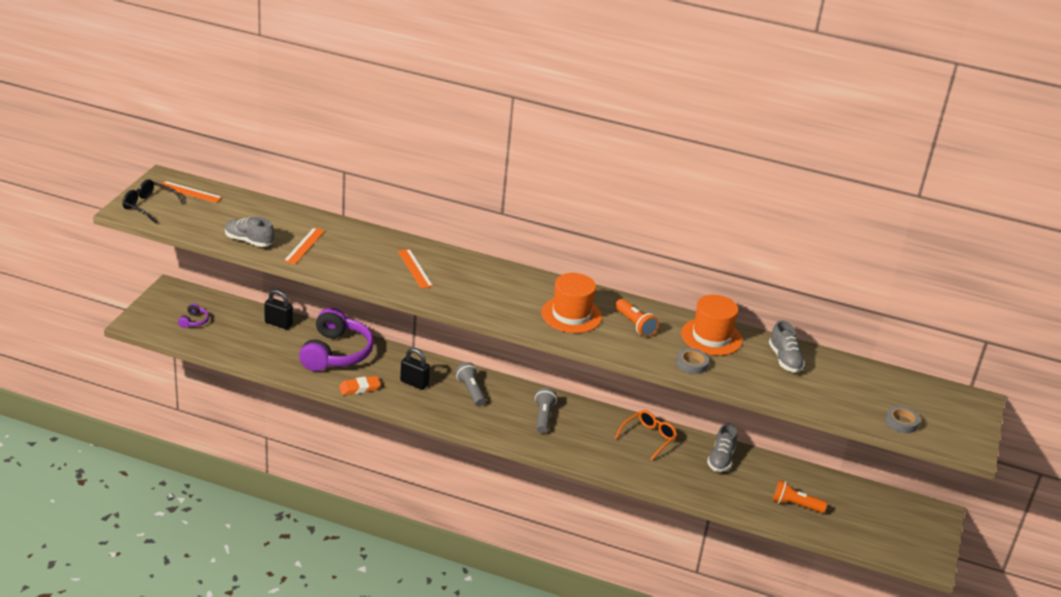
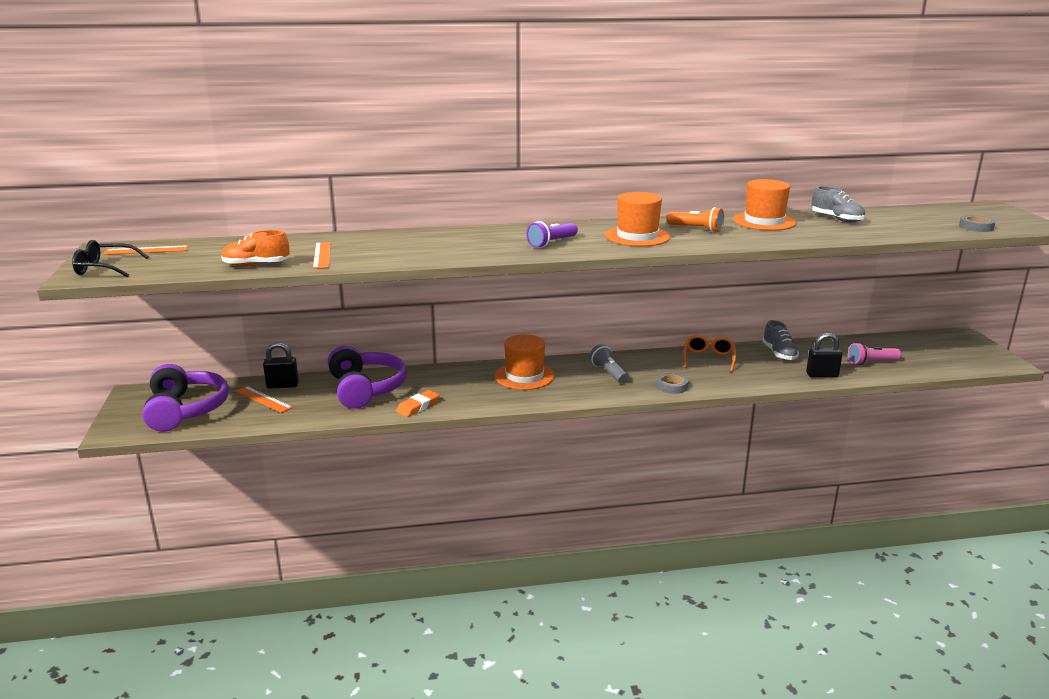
camera: 25 degrees left, 10 degrees down
(194, 321) = (185, 410): purple headphones -> purple headphones, size x2.47
(249, 241) = (256, 265): grey shoe -> orange shoe
(414, 383) = (466, 387): black padlock -> black padlock (822, 375)
(415, 268) = (455, 244): orange ruler -> orange ruler (263, 399)
(470, 391) = (524, 376): grey flashlight -> orange hat
(490, 297) = (552, 243): none -> purple flashlight
(692, 364) = (779, 237): grey tape -> grey tape (672, 386)
(795, 505) = (871, 362): orange flashlight -> pink flashlight

